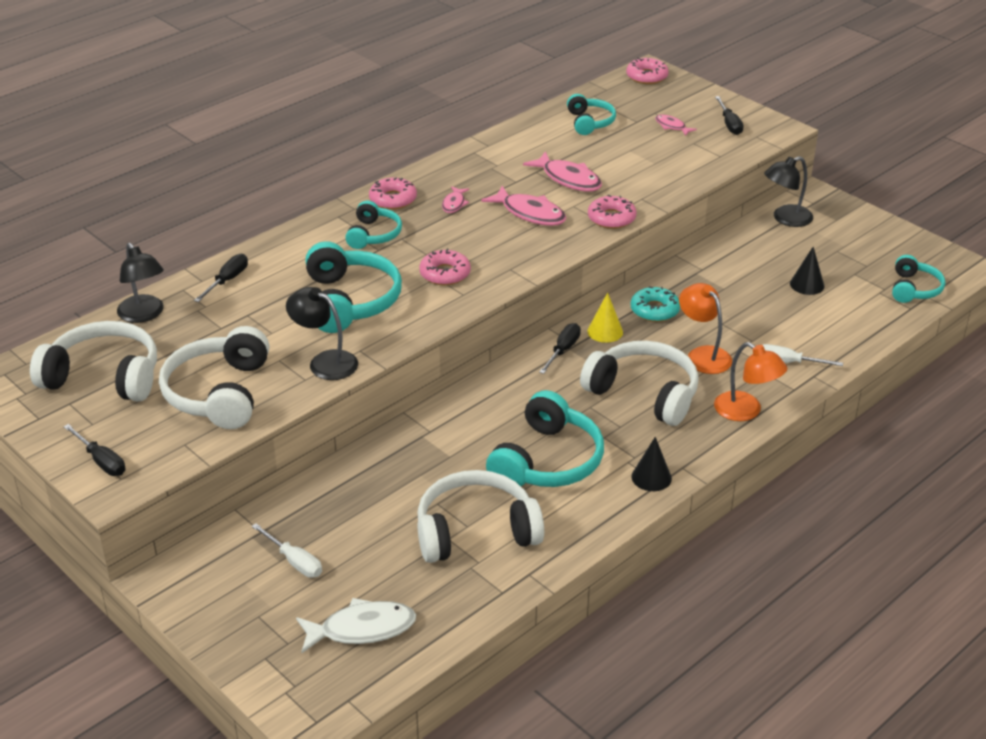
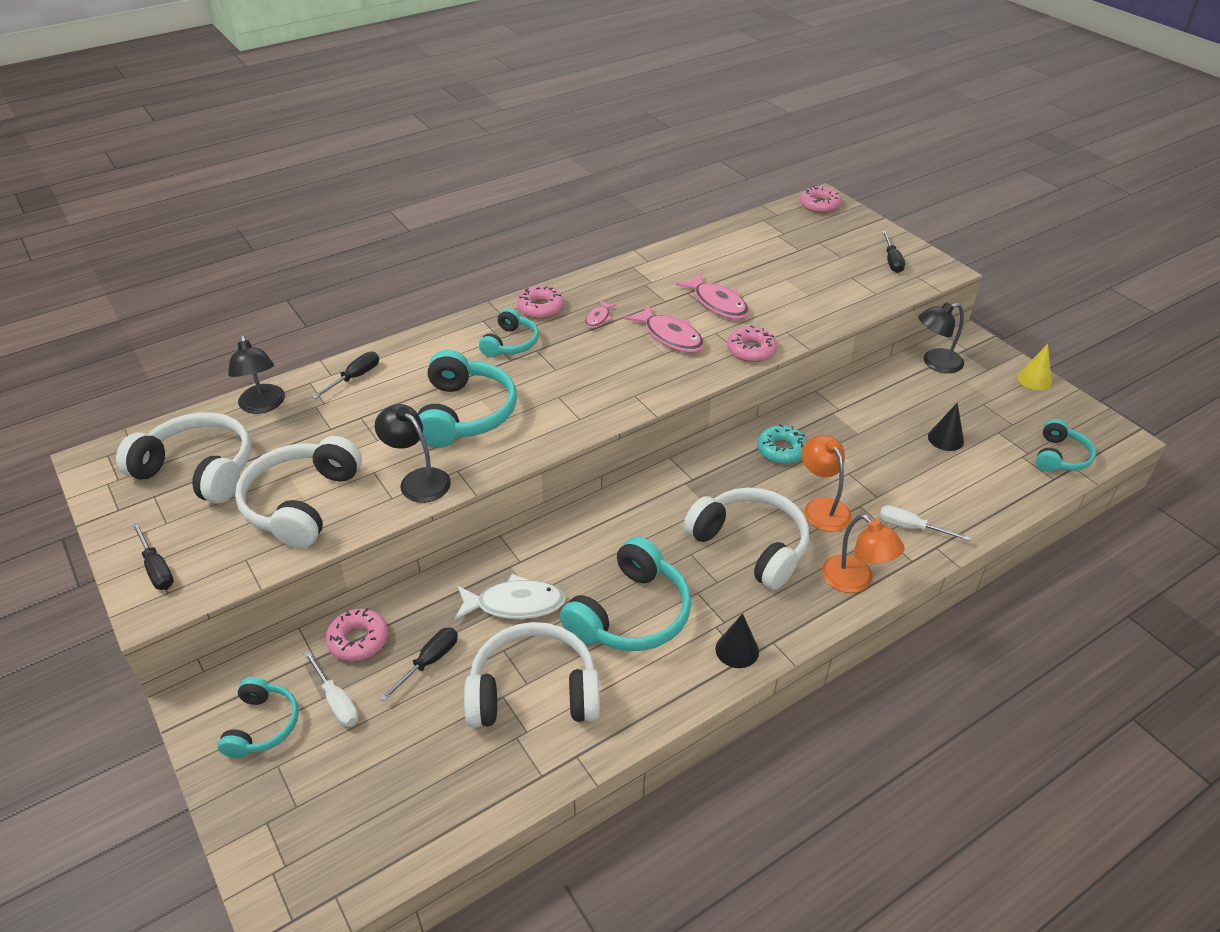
camera: 10 degrees right, 5 degrees up
(362, 629) = (379, 800): white fish -> white fish (515, 604)
(445, 274) = (568, 393): pink donut -> pink donut (358, 640)
(563, 350) = (678, 484): black screwdriver -> black screwdriver (429, 662)
(590, 122) = (753, 246): turquoise headphones -> turquoise headphones (263, 725)
(605, 331) = (726, 468): yellow cone -> yellow cone (1034, 379)
(671, 126) = (833, 258): pink fish -> none

